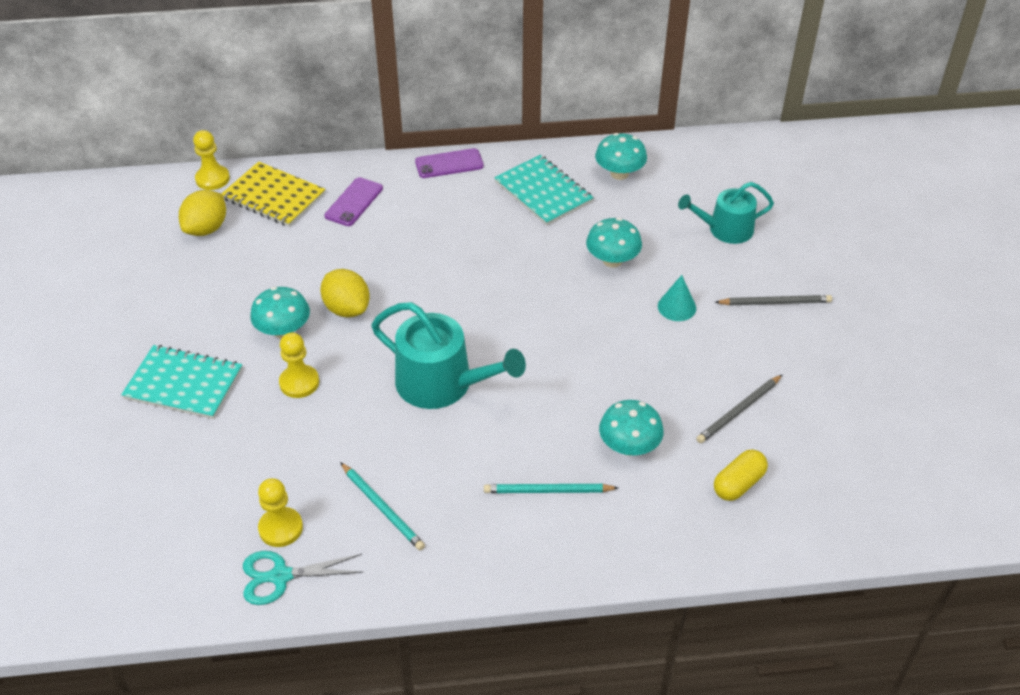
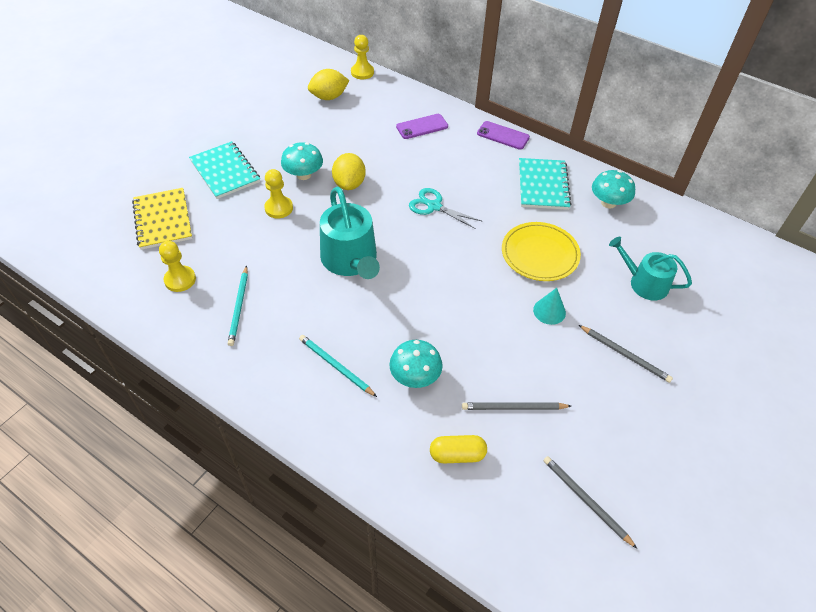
camera: 40 degrees right, 5 degrees up
(274, 196) = (382, 99): yellow notebook -> yellow notebook (163, 220)
(281, 576) = (150, 305): turquoise scissors -> turquoise scissors (434, 206)
(612, 260) = (540, 254): turquoise mushroom -> yellow plate
(870, 442) = (586, 501): none -> grey pencil

